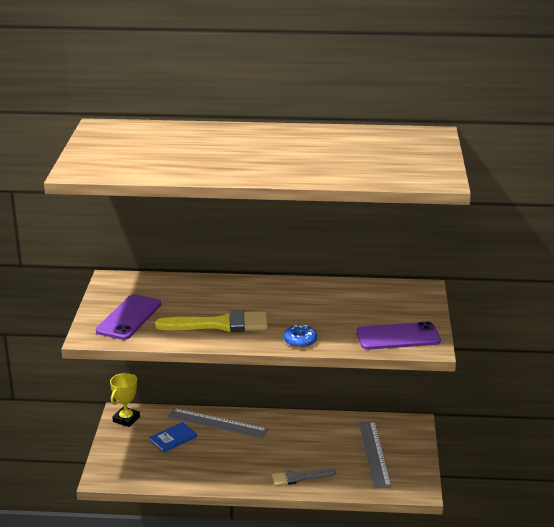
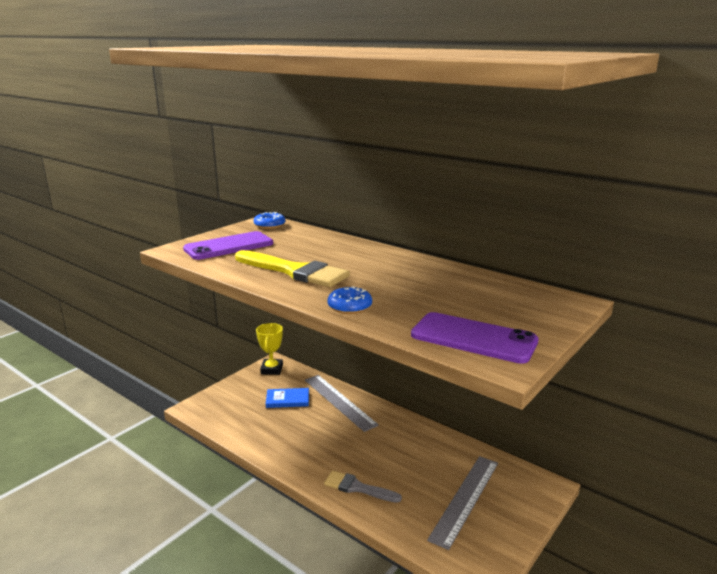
camera: 35 degrees right, 5 degrees down
(123, 283) = (269, 225): none -> blue donut
(126, 419) = (272, 369): yellow trophy -> yellow trophy turned 60 degrees counterclockwise

